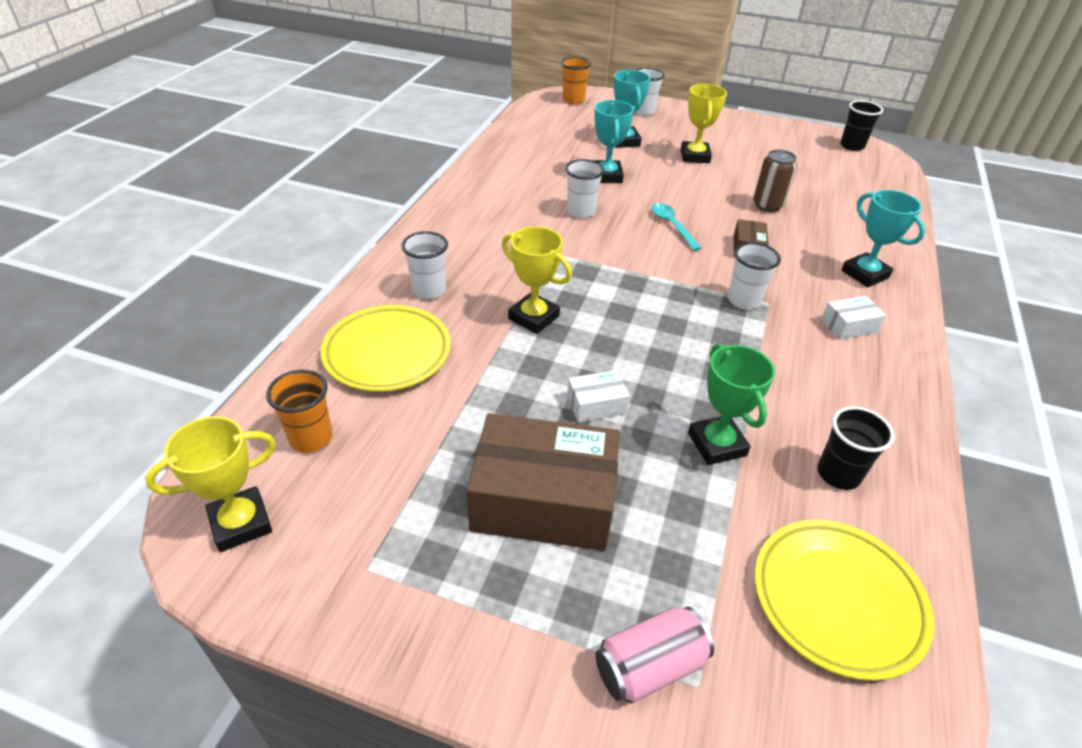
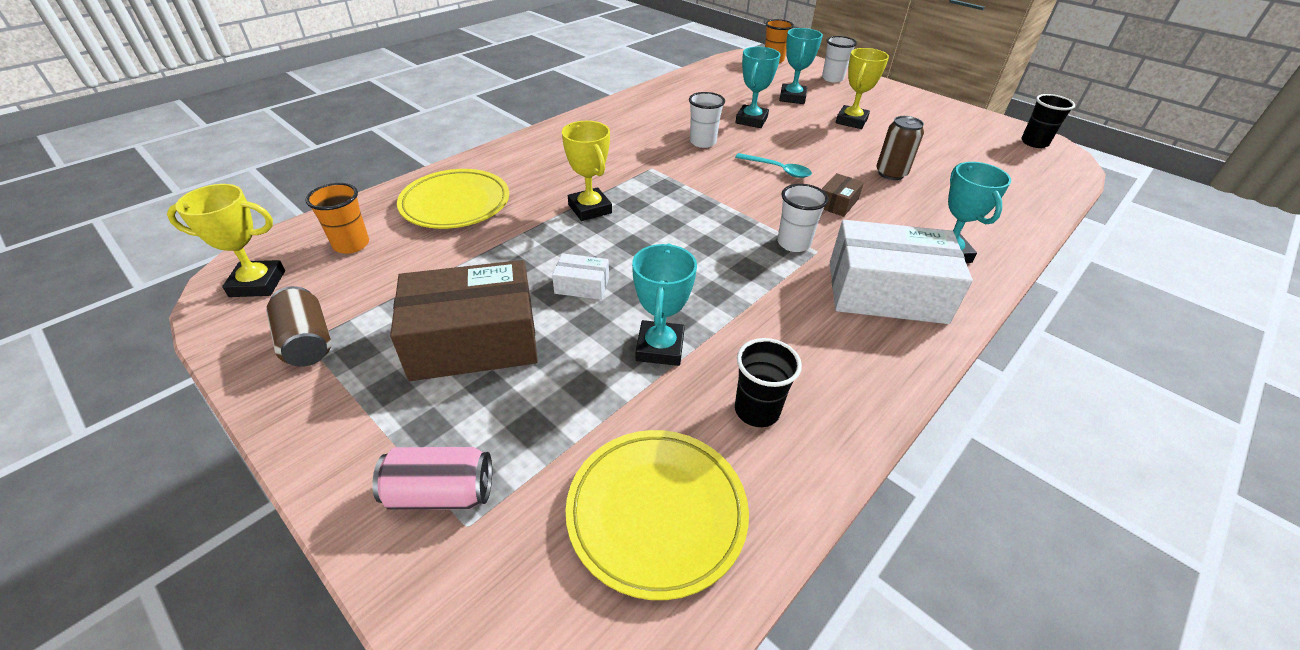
camera: 25 degrees right, 0 degrees up
(368, 569) = (307, 342): none -> brown can
(429, 290) = (525, 170): white cup -> none
(543, 500) = (474, 340): brown box -> brown box turned 45 degrees counterclockwise
(672, 226) = (778, 170): turquoise spoon -> turquoise spoon turned 120 degrees clockwise
(717, 444) = (660, 348): green trophy -> turquoise trophy
(848, 326) = (886, 292): white box -> white box, size x2.26

